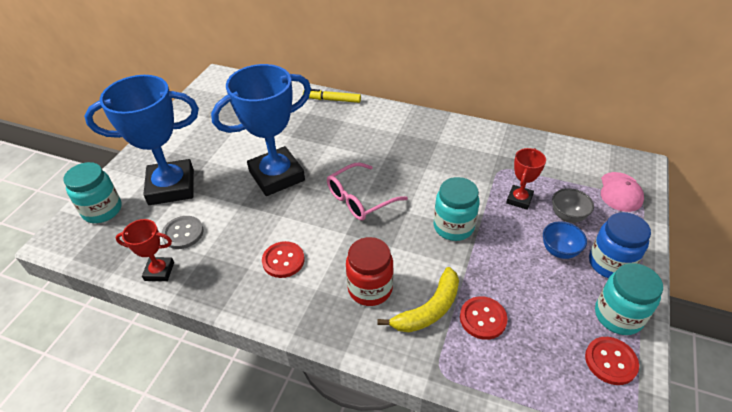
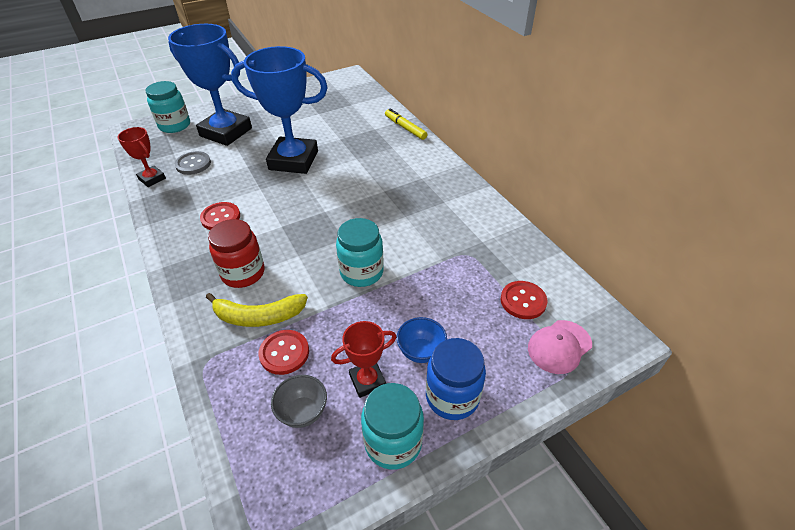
camera: 40 degrees right, 0 degrees up
(359, 199) = (324, 208): pink glasses -> none
(519, 199) = (447, 288): red trophy -> red trophy (367, 381)
(567, 216) = (471, 330): grey bowl -> grey bowl (303, 412)
(610, 361) = (331, 470): red button -> red button (523, 301)

